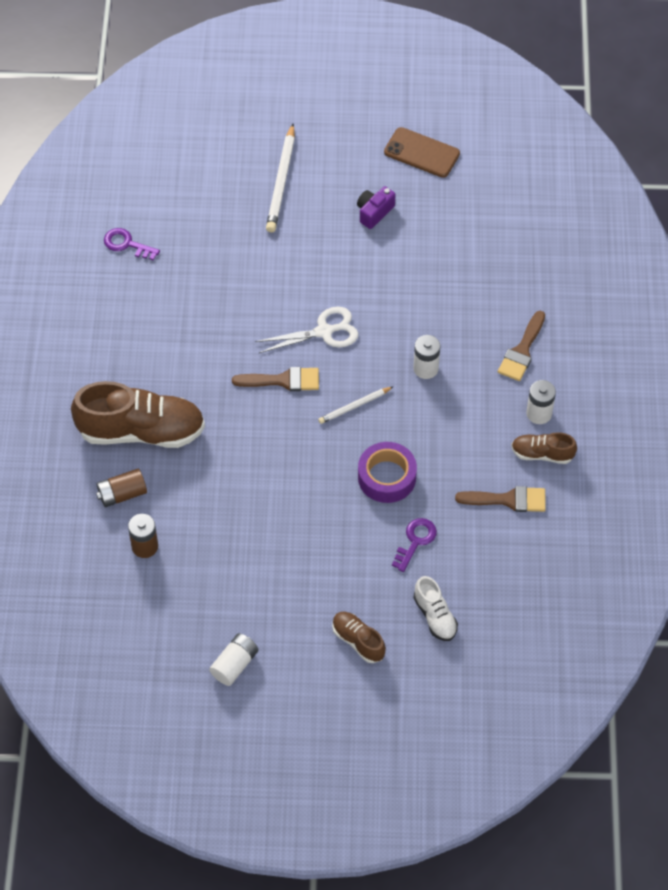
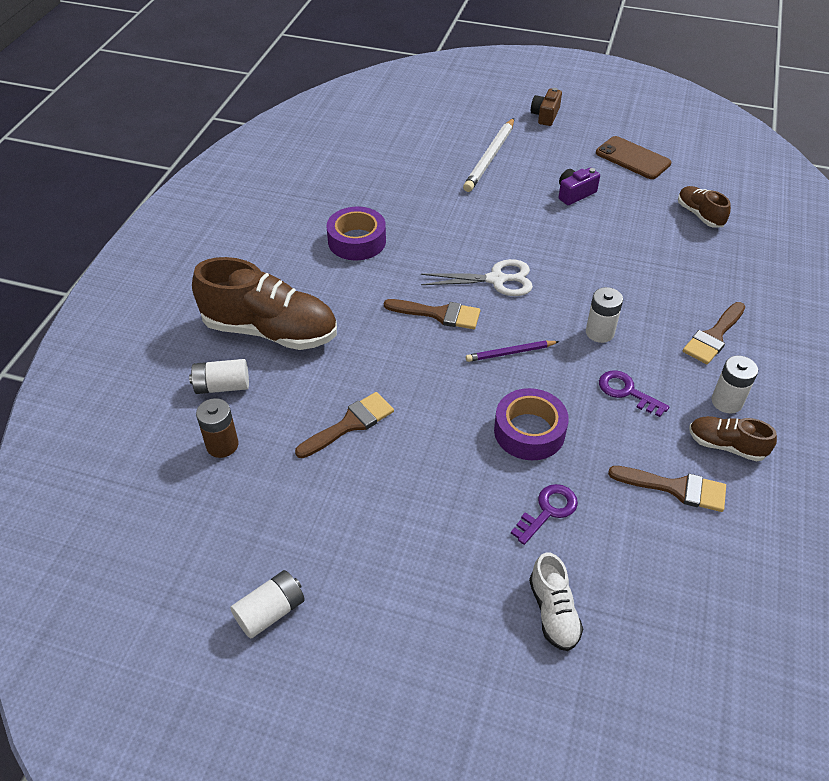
camera: 15 degrees right, 10 degrees down
(122, 494) = (222, 386): brown battery -> white battery
(126, 244) = (325, 178): purple key -> purple key (626, 392)
(184, 315) = (357, 241): none -> purple tape
(241, 504) = (350, 424): none -> brown brush
(323, 110) = (545, 115): none -> brown camera
(354, 406) = (510, 353): white pencil -> purple pencil
(358, 641) = (442, 620): brown shoe -> brown shoe (699, 215)

